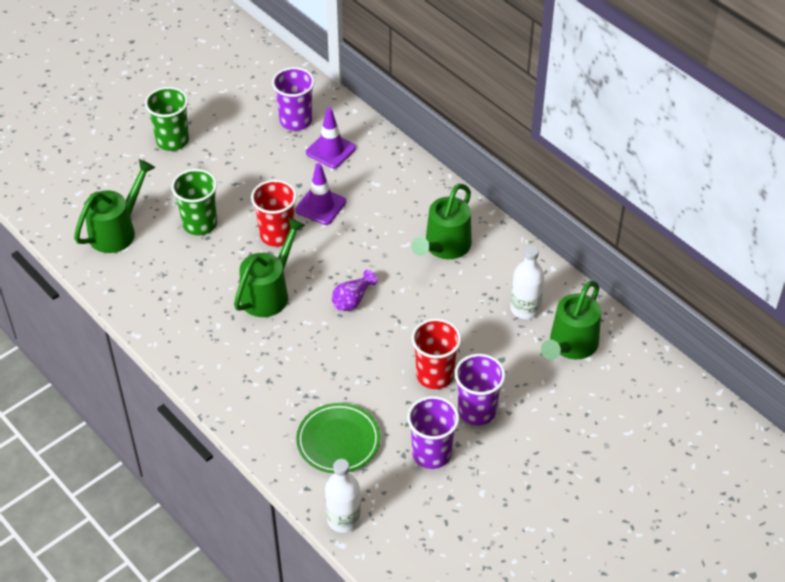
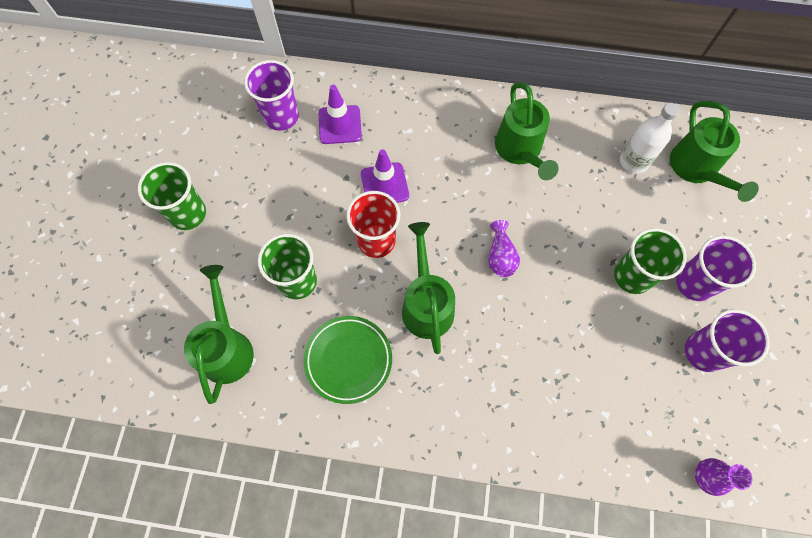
camera: 40 degrees left, 20 degrees up
(338, 441) = (626, 403): green plate -> green plate (348, 360)
(343, 519) = (706, 476): white bottle -> purple vase
(435, 375) = (632, 276): red cup -> green cup

